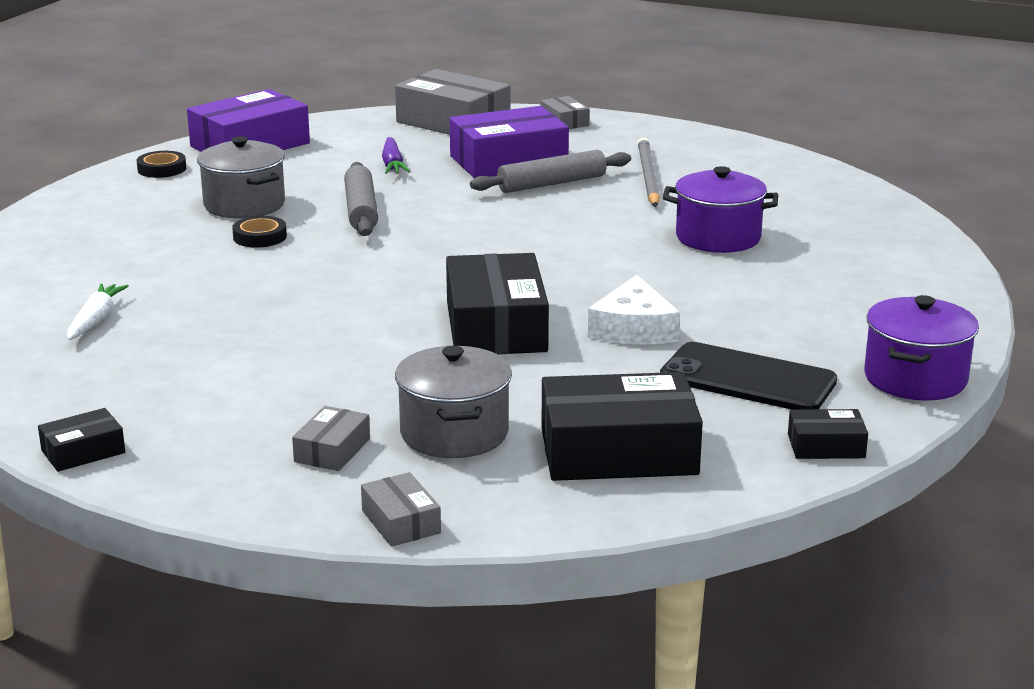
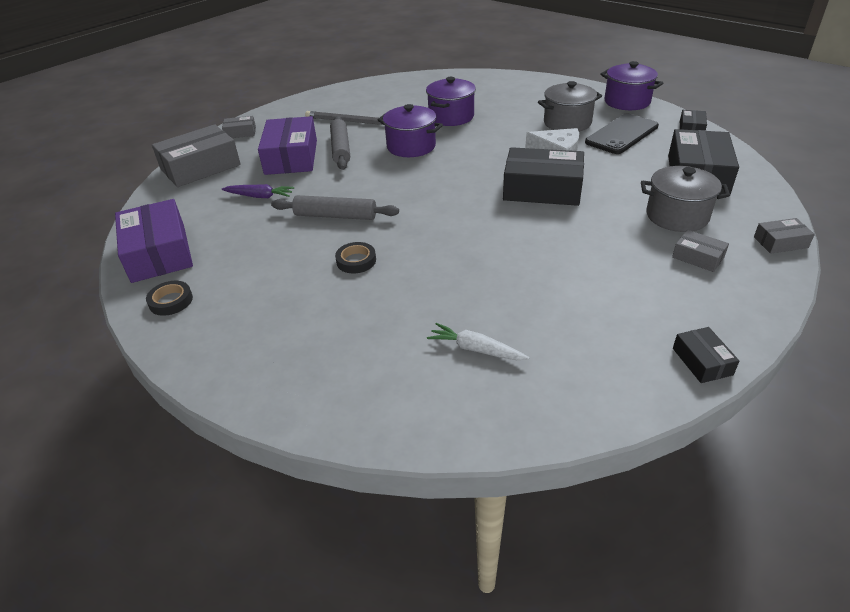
camera: 70 degrees left, 15 degrees up
(244, 205) = (287, 264): grey pot -> grey pot (567, 123)
(587, 224) = (411, 146): none -> purple pot

